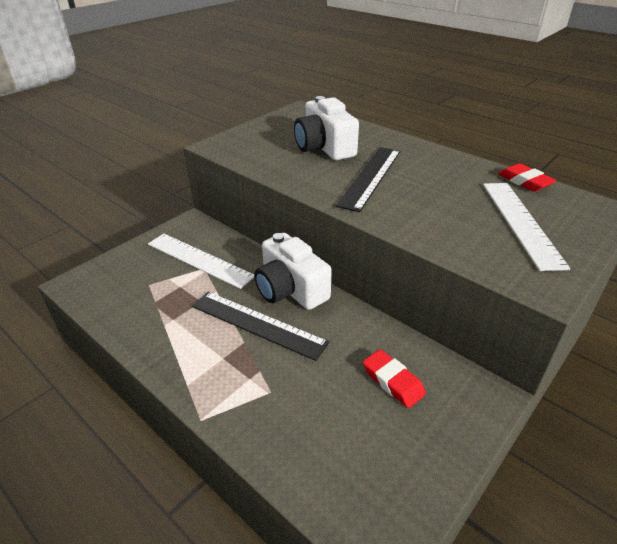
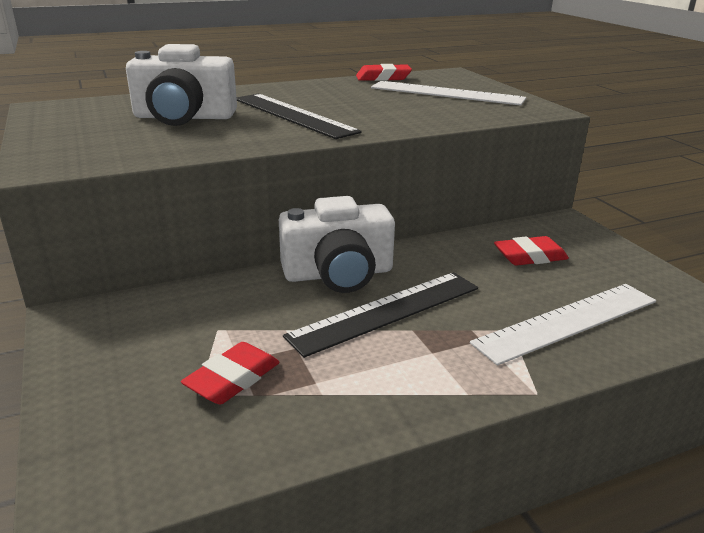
camera: 65 degrees left, 10 degrees down
(163, 290) = (232, 379): none -> red eraser
(199, 260) = (191, 329): white ruler -> white ruler (567, 321)

